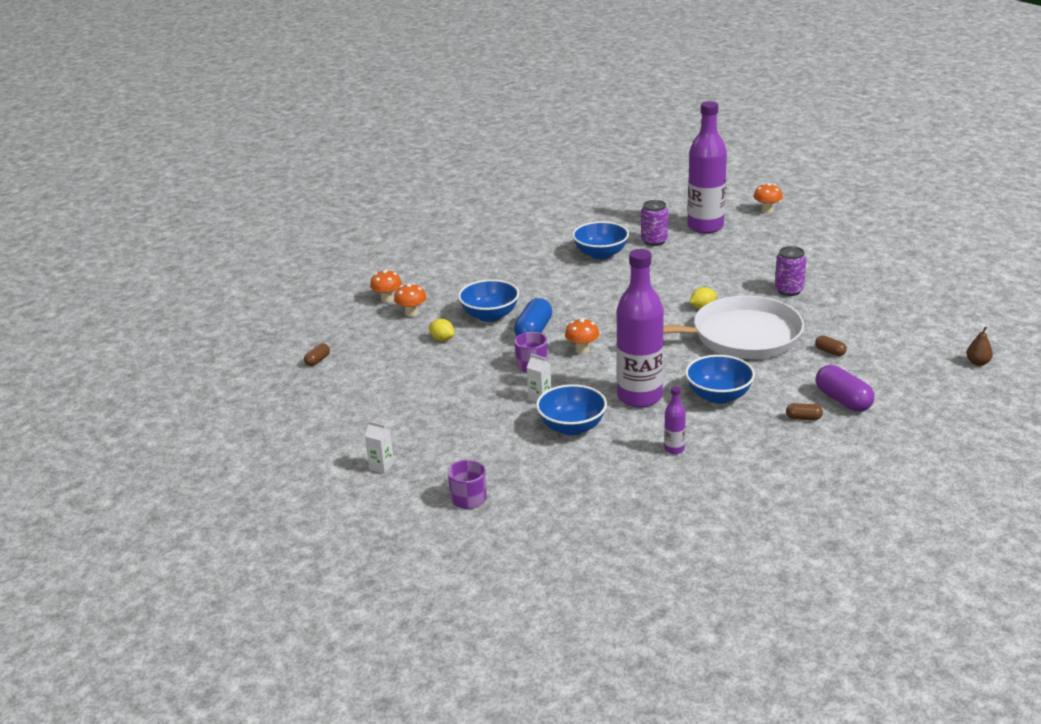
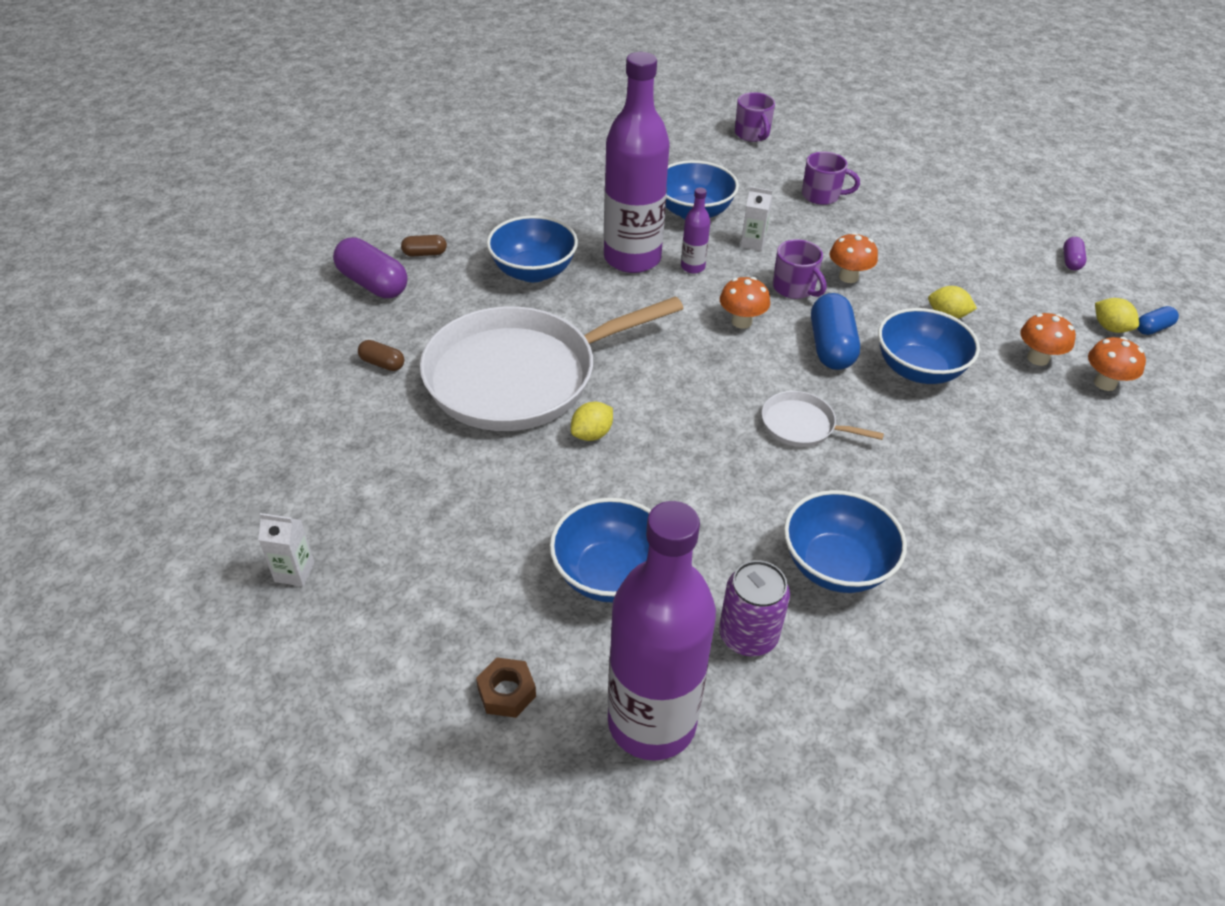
camera: 160 degrees right, 15 degrees up
(317, 361) = (1071, 261): brown capsule -> purple capsule
(320, 320) = (1152, 328): none -> blue capsule
(346, 322) = (1110, 328): none -> yellow lemon
(381, 466) = (860, 151): white carton -> white carton (294, 572)
(454, 429) = (821, 195): none -> purple mug
(580, 299) = (801, 425): none -> white pan
(674, 449) = (570, 200): purple bottle -> purple bottle (692, 267)
(709, 261) = (610, 574): none -> blue bowl
(763, 237) = (506, 692): none -> brown nut
(767, 210) = (509, 843): orange mushroom -> orange mushroom (848, 277)
(789, 290) = (445, 502): purple can -> none
(978, 363) = (163, 371): brown pear -> none

